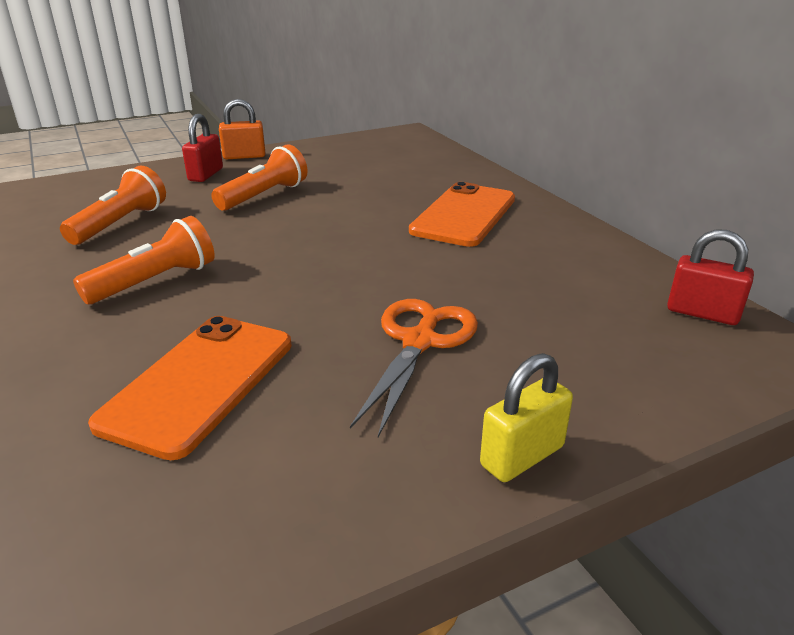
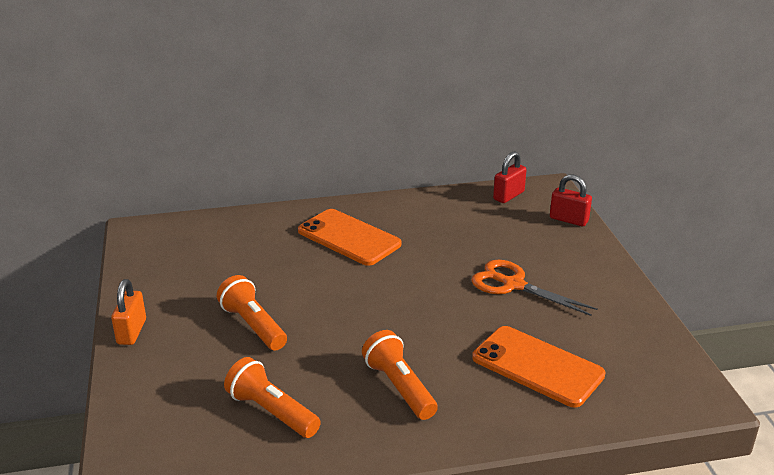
camera: 75 degrees left, 0 degrees up
(206, 175) = (171, 359): red padlock -> red padlock (568, 220)
(522, 456) = (612, 274): yellow padlock -> none

